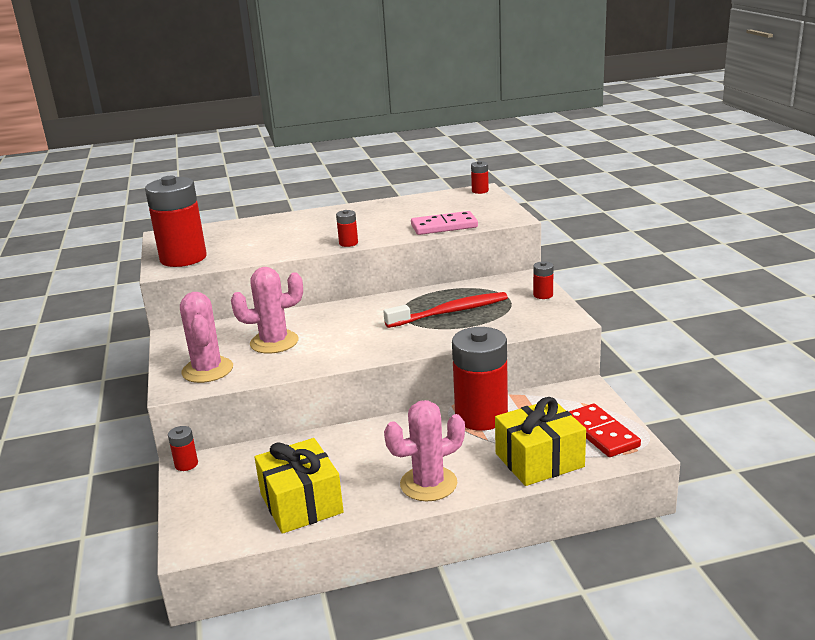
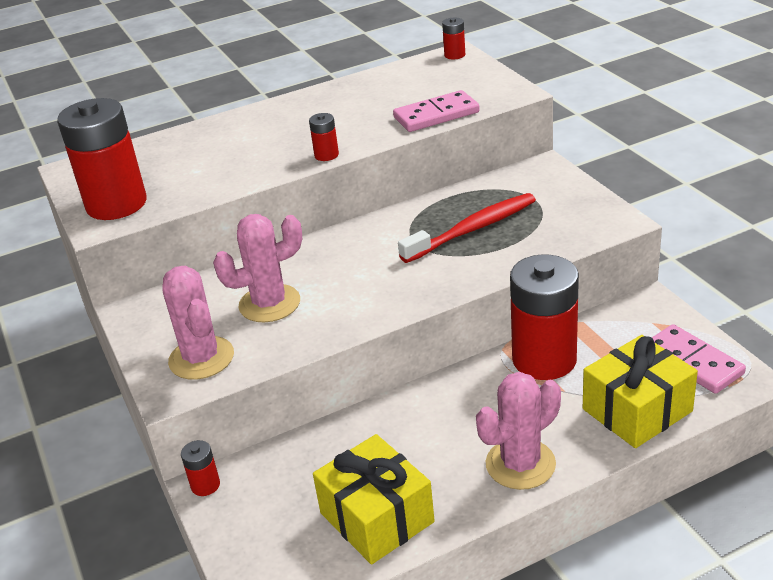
camera: 10 degrees left, 10 degrees up
(543, 295) = (574, 190): red battery -> none
(601, 433) = (693, 362): red domino -> pink domino

